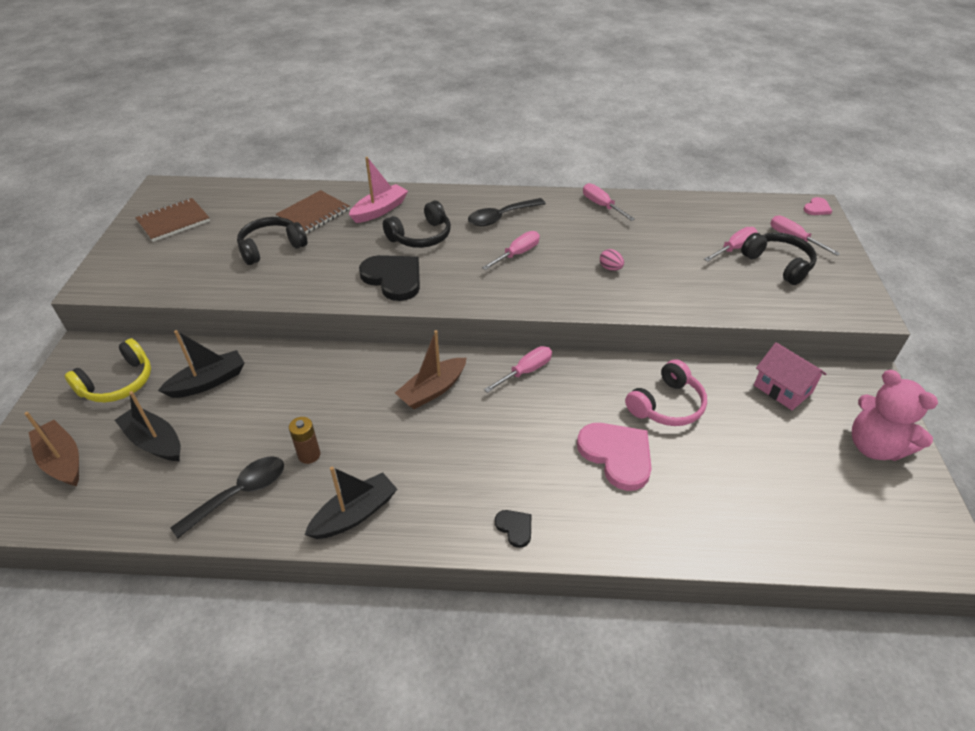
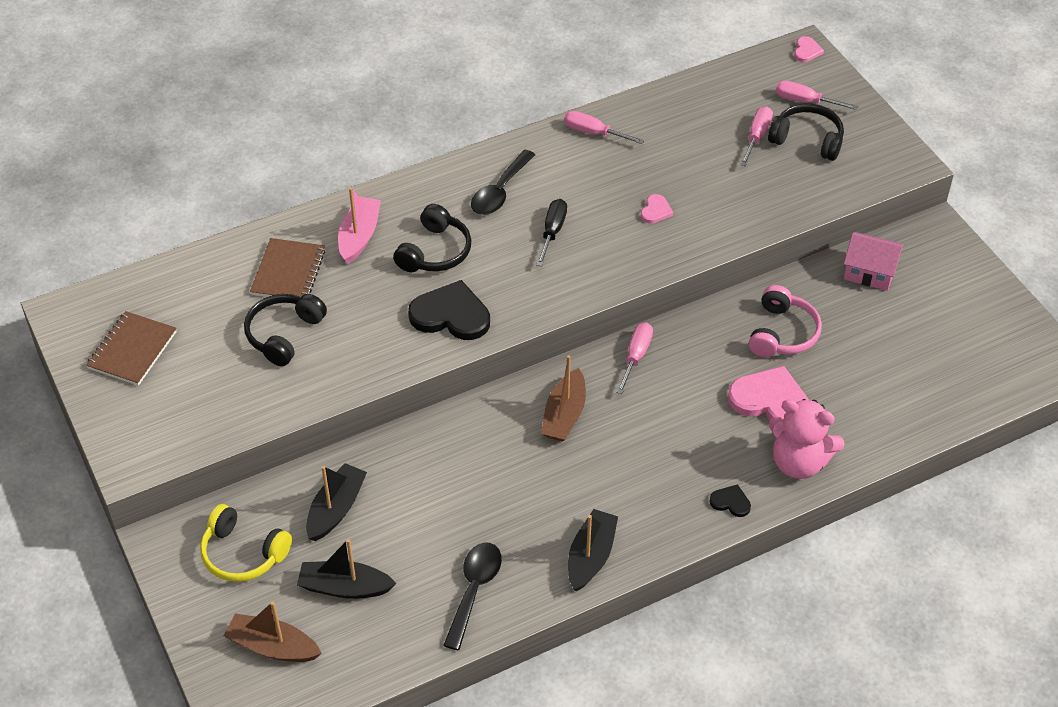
camera: 30 degrees left, 5 degrees up
(118, 383) = (243, 554): yellow headphones -> yellow headphones turned 105 degrees clockwise
(309, 455) = (504, 528): brown battery -> none
(517, 254) = (552, 232): pink screwdriver -> black screwdriver
(610, 268) = (655, 211): pink egg -> pink heart
(874, 446) = (967, 295): pink teddy bear -> pink teddy bear (799, 462)

